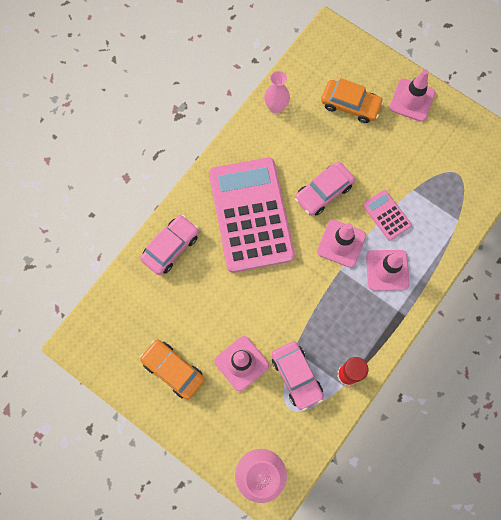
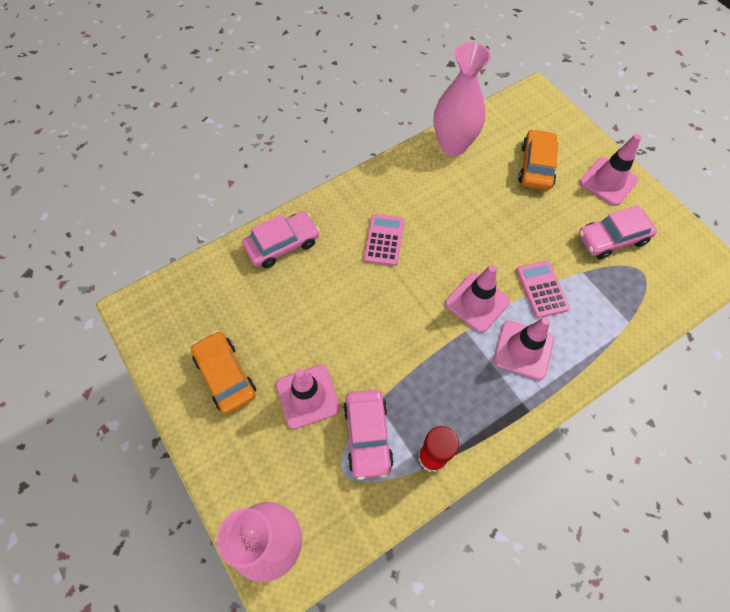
camera: 20 degrees right, 10 degrees down
(250, 215) = (384, 240): pink calculator -> pink calculator, size x0.42
(276, 107) = (453, 145): pink vase -> pink vase, size x1.70
(323, 192) = (475, 242): pink car -> pink car (612, 238)
(350, 105) = (536, 166): orange car -> orange car turned 120 degrees counterclockwise

